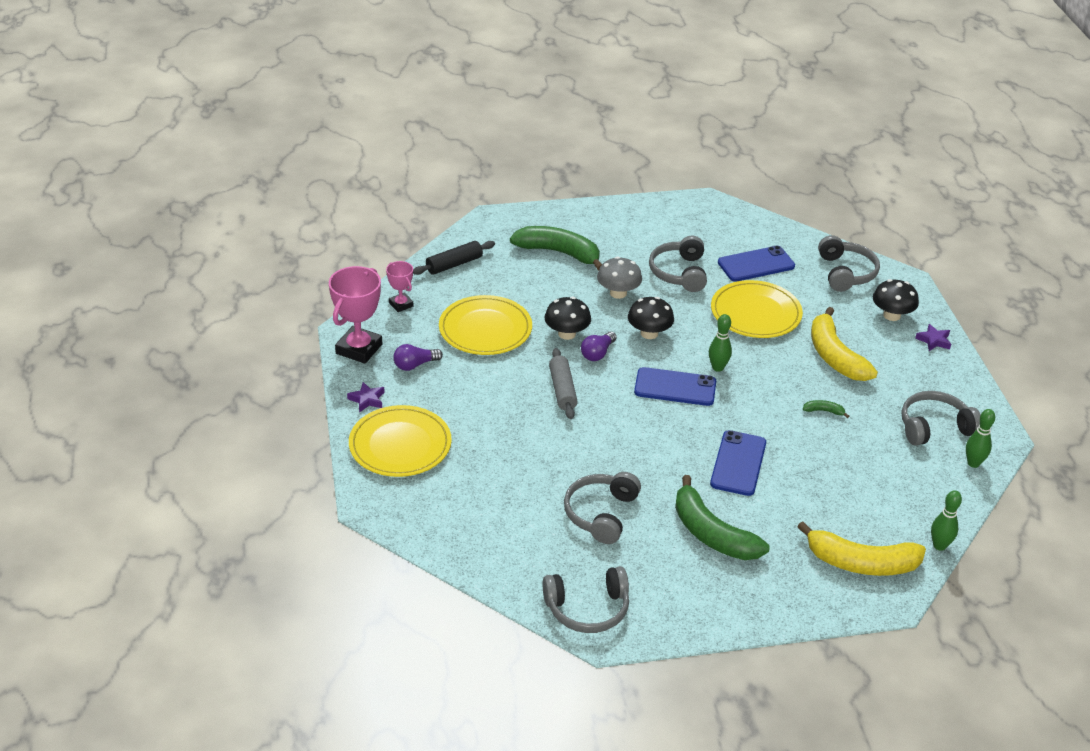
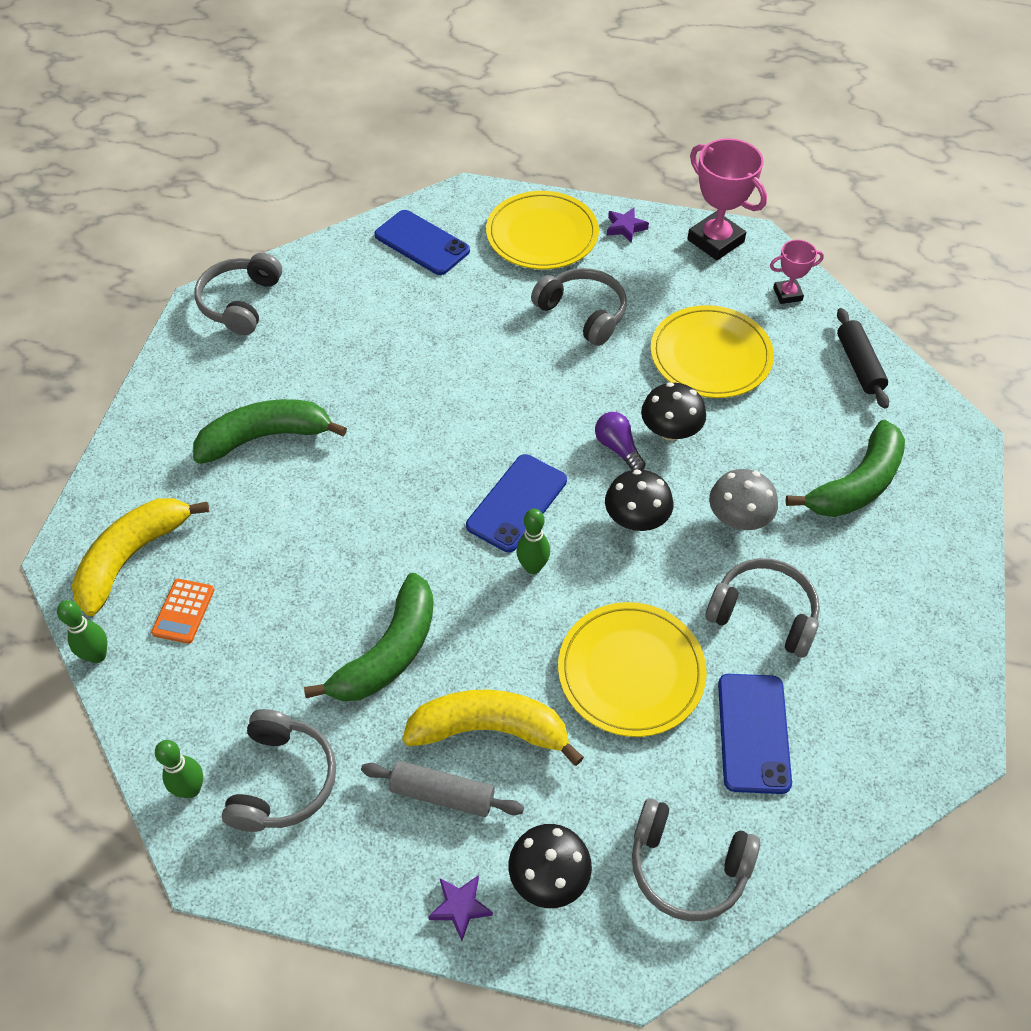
camera: 115 degrees right, 15 degrees up
(415, 365) = (667, 277): purple light bulb -> none
(562, 390) = (565, 390): grey rolling pin -> grey rolling pin (442, 794)
(601, 514) = (352, 355): grey headphones -> grey headphones (583, 313)
(738, 463) = (352, 510): blue phone -> blue phone (422, 243)
(824, 411) = (388, 652): green banana -> green banana, size x2.48
(876, 517) = (183, 611): none -> orange calculator

